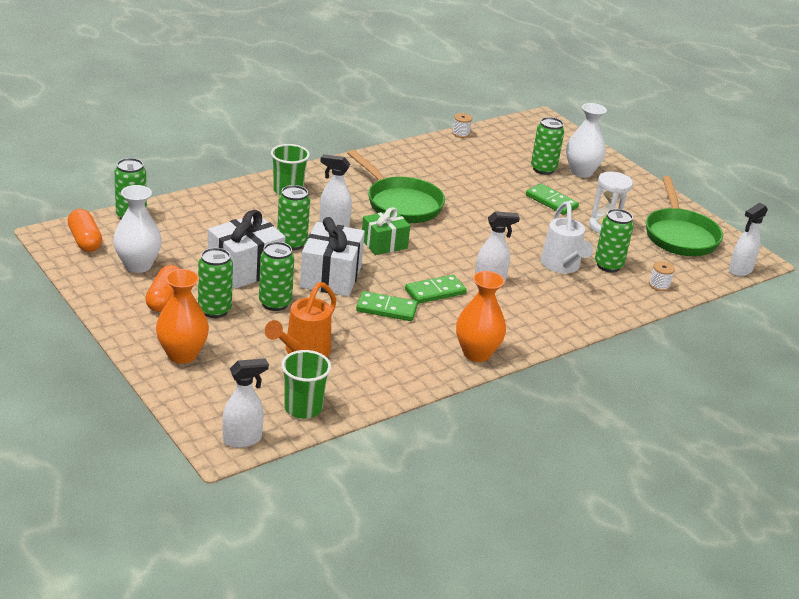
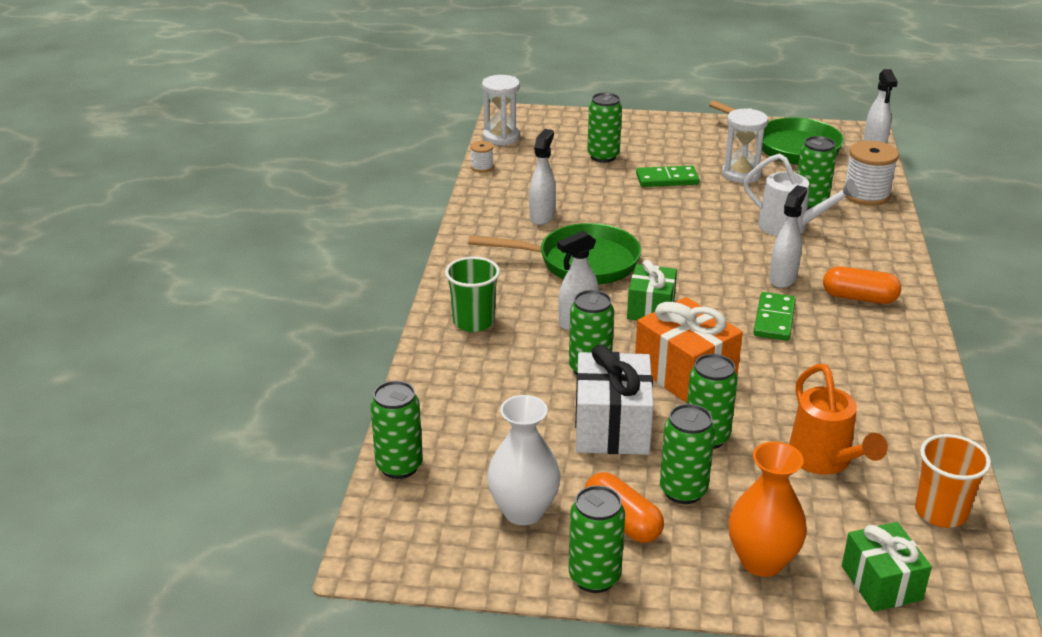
camera: 45 degrees left, 0 degrees up
(85, 240) = (416, 533): orange capsule -> orange capsule (859, 298)
(109, 304) = (594, 577): none -> green can
(209, 402) = (881, 583): none -> green gift
(243, 439) = (978, 589): white spray bottle -> white spray bottle (542, 217)
(303, 408) = (940, 512): green cup -> orange cup
(331, 276) = (685, 373): white gift -> orange gift
(386, 309) = (782, 365): green domino -> none
(476, 353) = (910, 346): orange vase -> none
(508, 127) = (501, 137): none -> white hourglass
(581, 172) = (630, 140): white vase -> none
(659, 285) = (866, 195): white spool -> white spool, size x1.97

